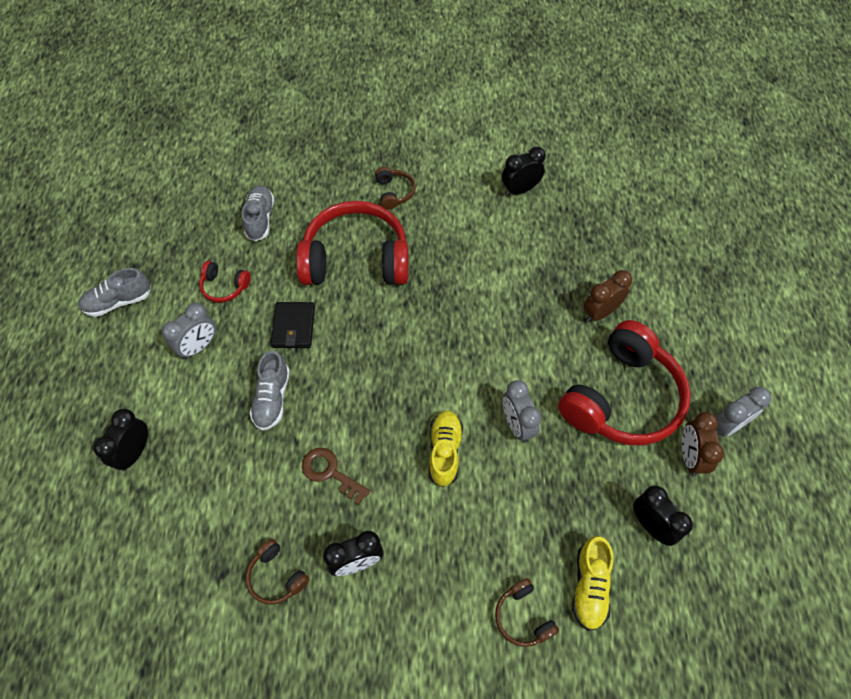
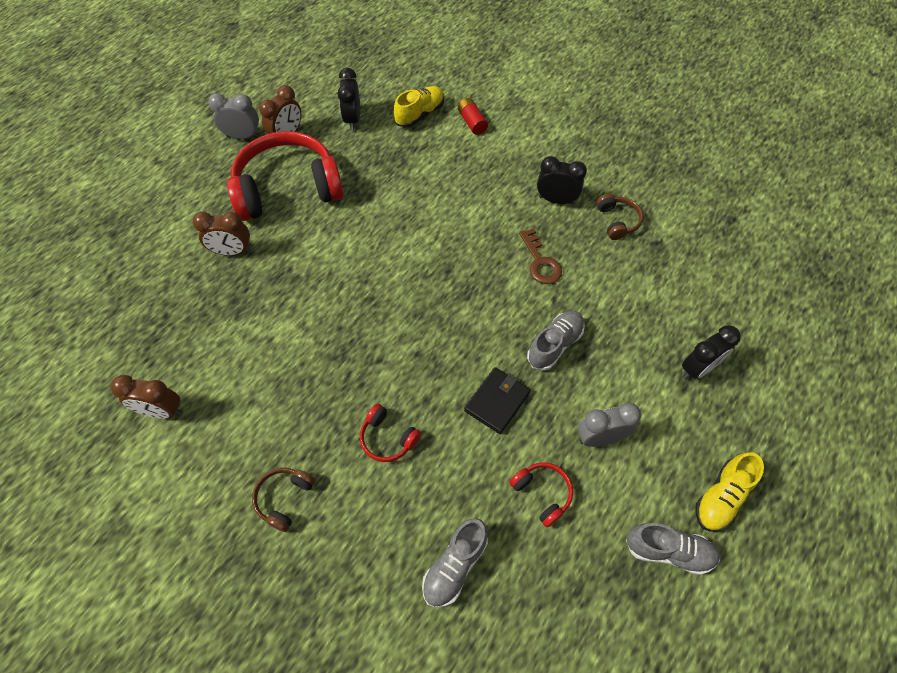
camera: 145 degrees left, 0 degrees up
(356, 259) = (388, 438): red headphones -> red headphones, size x0.43
(444, 451) = (445, 228): yellow shoe -> yellow shoe (721, 497)
(517, 425) = (378, 215): grey clock -> none
(520, 190) = (162, 411): black clock -> brown clock
(523, 617) = (472, 122): brown headphones -> red battery

